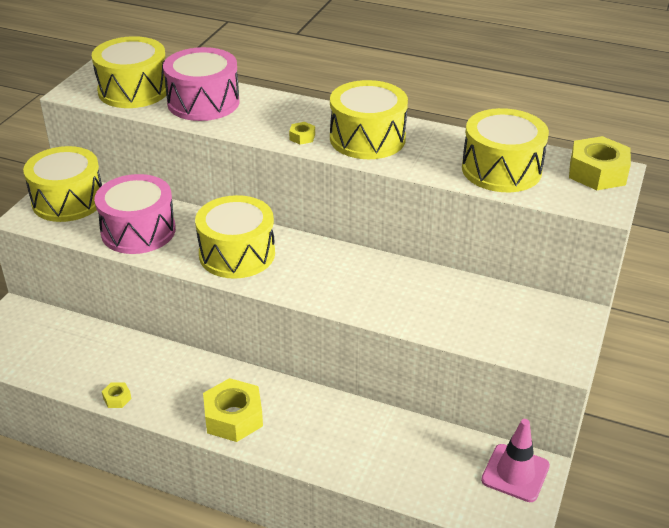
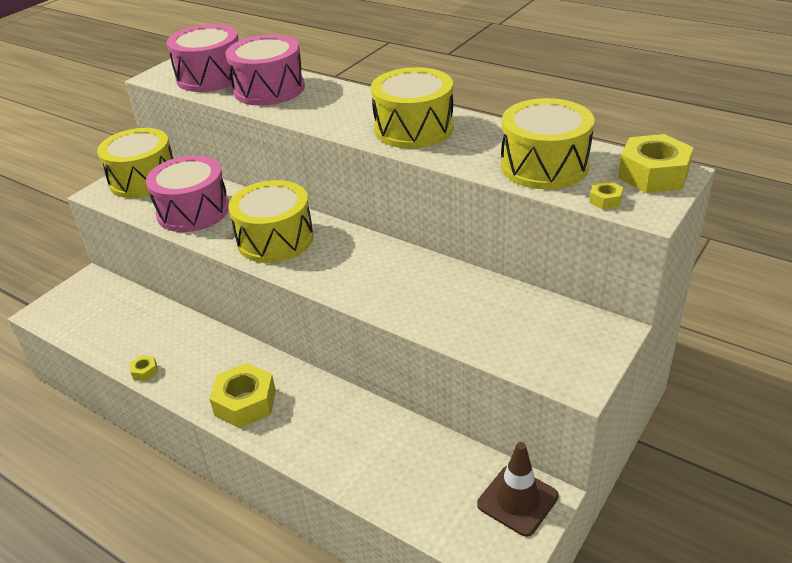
camera: 15 degrees right, 0 degrees up
(133, 90) = (210, 77): yellow drum -> pink drum
(302, 137) = (348, 124): yellow nut -> yellow nut (605, 200)
(515, 473) = (517, 500): pink traffic cone -> brown traffic cone

